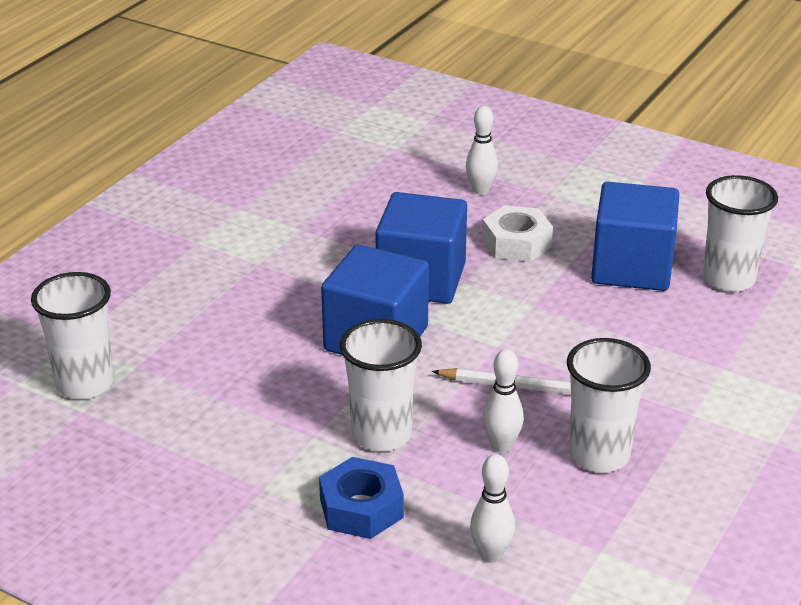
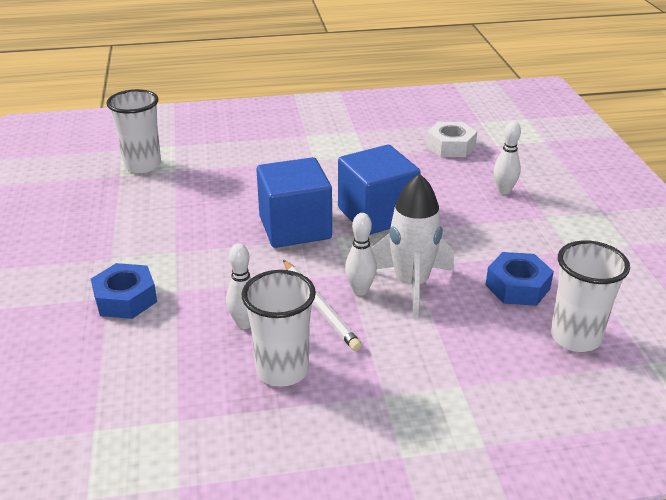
camera: 50 degrees right, 0 degrees up
(381, 435) = (204, 273): white cup -> none
(491, 555) = (127, 371): white bowling pin -> white bowling pin (360, 290)
(516, 243) = (469, 229): white nut -> white nut (450, 146)
(560, 320) = (411, 285): none -> white rocket
(631, 267) = (517, 287): blue cube -> blue nut

